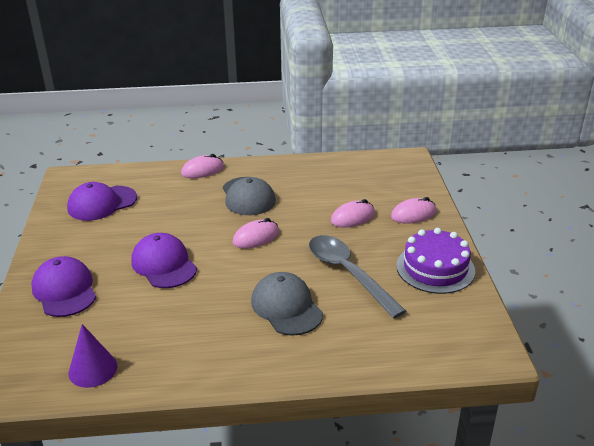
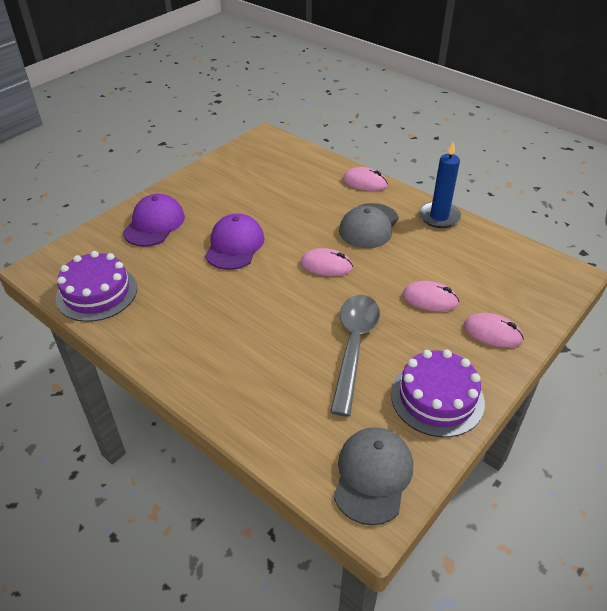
camera: 45 degrees right, 10 degrees up
(93, 369) = (97, 293): purple cone -> purple cake
(102, 203) = (259, 170): purple cap -> none
(286, 307) = (268, 340): grey cap -> grey cap (373, 476)
(287, 166) = (439, 217): none -> blue candle

